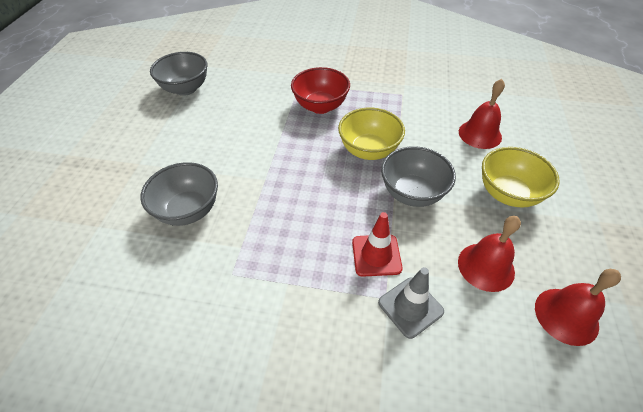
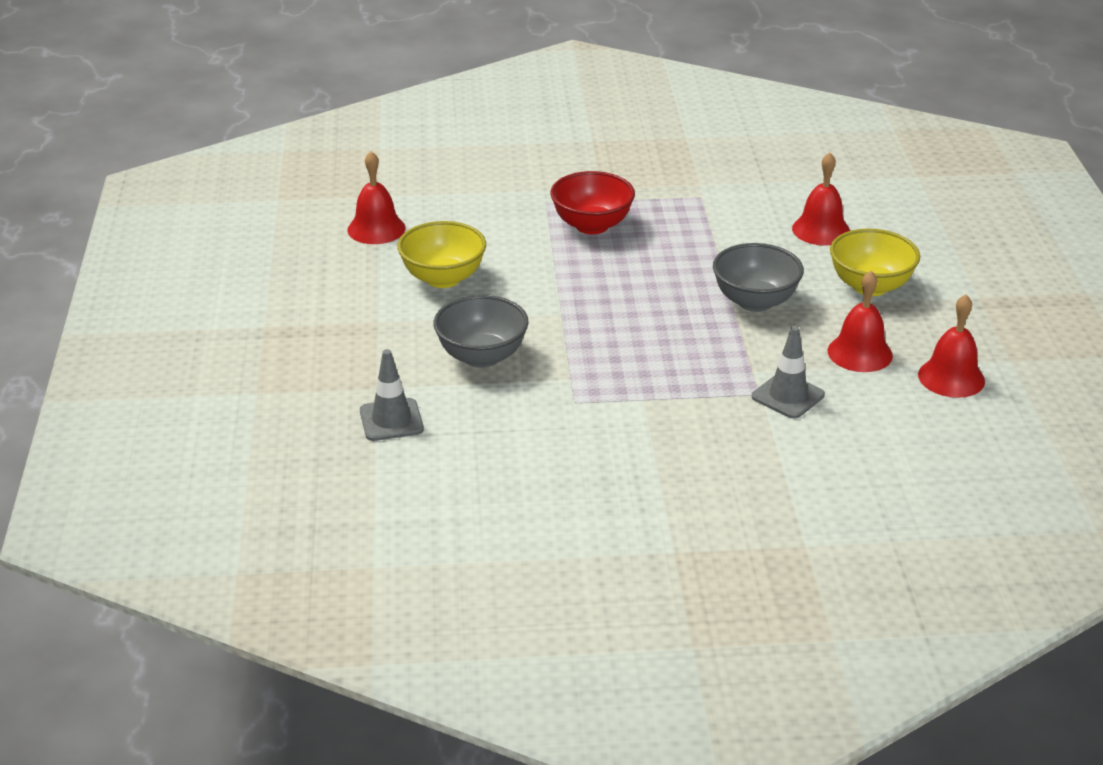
camera: 15 degrees left, 15 degrees down
(86, 264) = (391, 420): none -> grey traffic cone
(185, 89) = (376, 229): grey bowl -> red bell
(369, 150) = (682, 266): yellow bowl -> yellow bowl (443, 278)
(376, 255) = (734, 362): red traffic cone -> none

